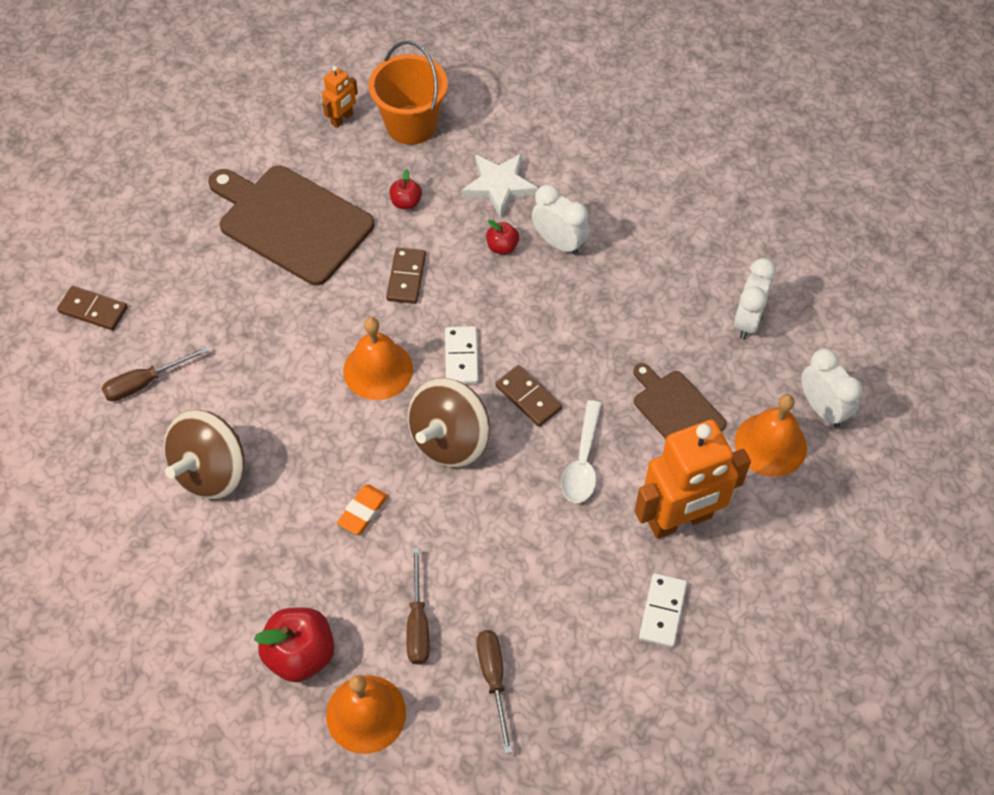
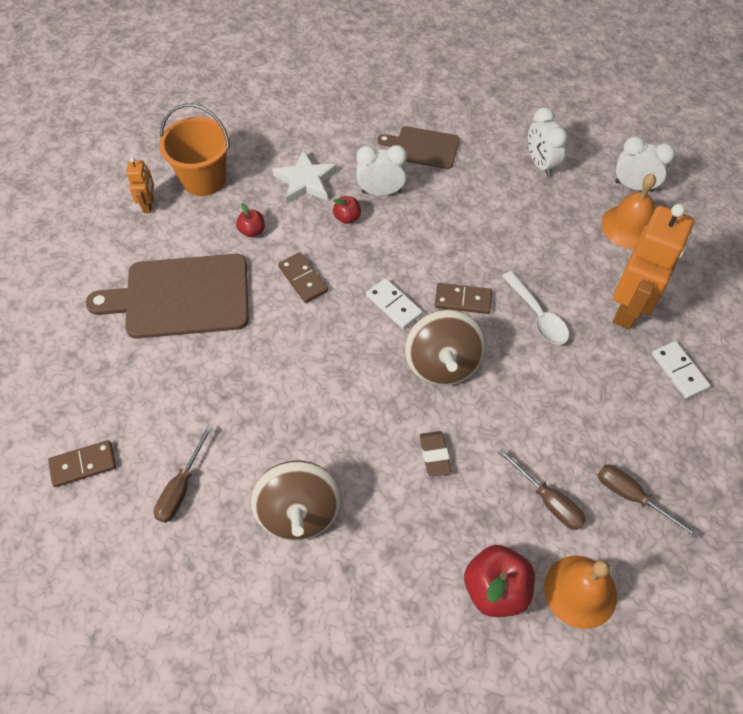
camera: 40 degrees left, 0 degrees up
(363, 511) = (435, 455): orange eraser -> brown eraser
(378, 369) = (346, 353): orange bell -> none
(676, 409) = (557, 244): brown cutting board -> brown cutting board (423, 147)

